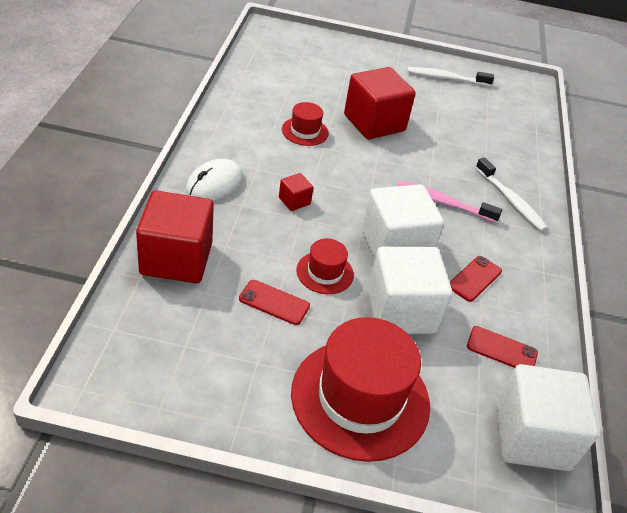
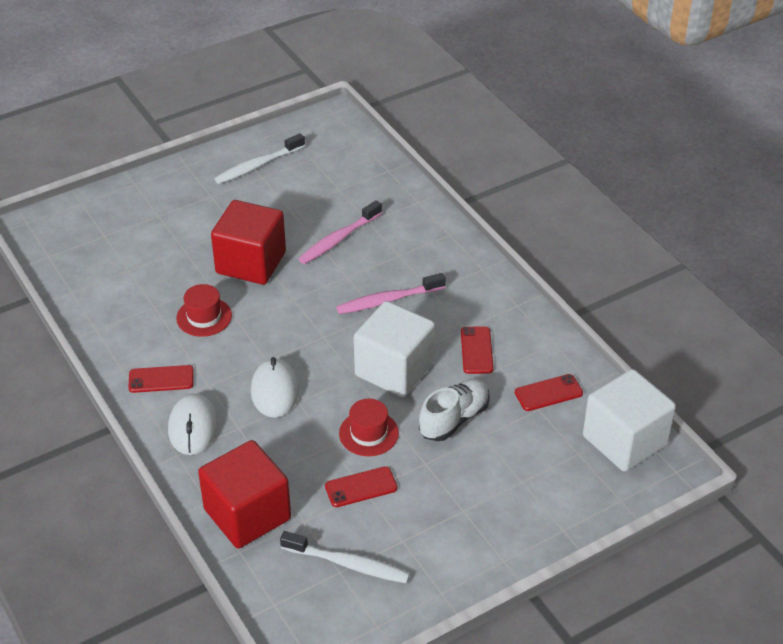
camera: 35 degrees left, 0 degrees up
(232, 145) = (161, 379): none -> red phone
(294, 201) = (275, 391): red cube -> white mouse
(360, 398) = (496, 506): red hat -> none
(401, 311) = (454, 419): white cube -> white shoe
(451, 147) = (338, 239): none -> pink toothbrush
(511, 201) = (434, 258): white toothbrush -> white toothbrush (348, 564)

